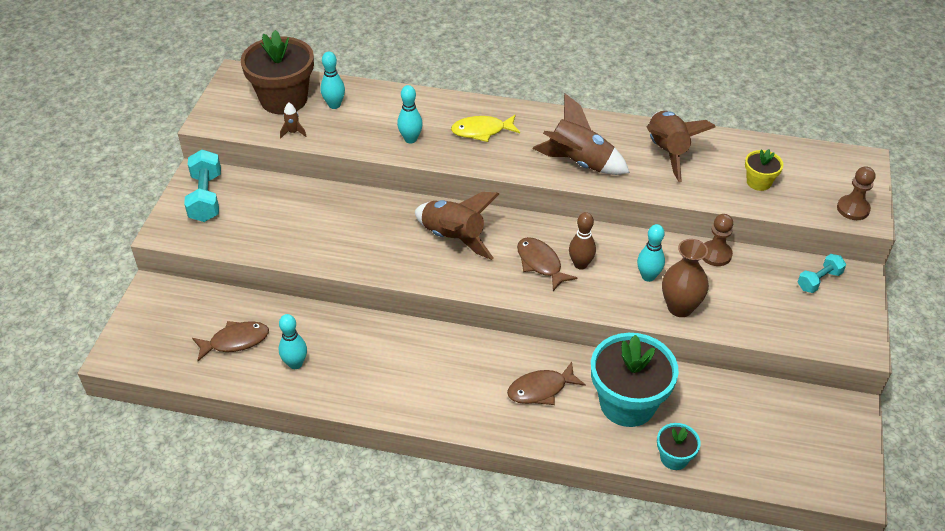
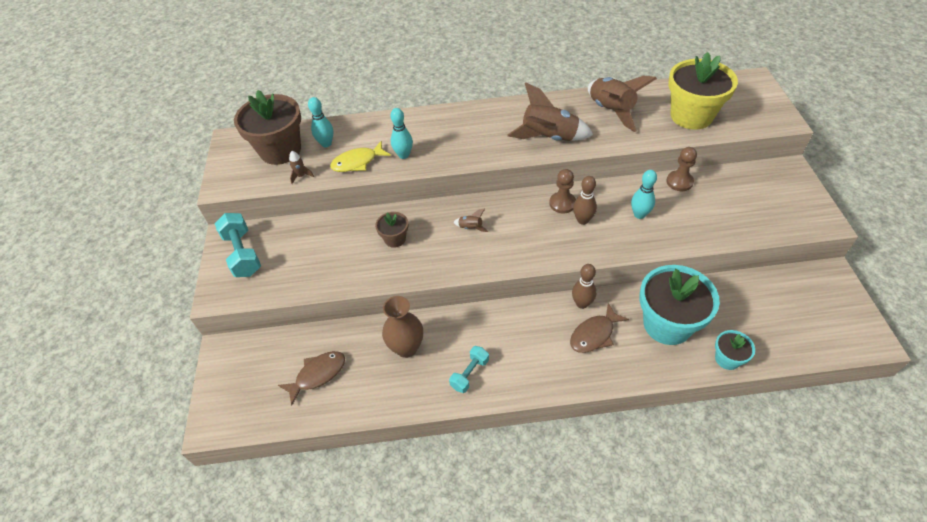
camera: 15 degrees left, 5 degrees up
(295, 364) = (380, 378): turquoise bowling pin -> none
(367, 227) = (395, 239): none -> brown flower pot
(453, 238) = (471, 228): brown rocket -> brown rocket, size x0.42
(482, 131) = (458, 133): yellow fish -> yellow fish (357, 162)
(540, 263) = (551, 229): brown fish -> none
(544, 355) = (582, 303): none -> brown bowling pin
(680, 307) = (677, 233): brown vase -> brown vase (406, 348)
(758, 182) = (691, 116): yellow flower pot -> yellow flower pot, size x2.07
(819, 280) = (765, 180): turquoise dumbbell -> turquoise dumbbell (470, 374)
(853, 209) = (770, 117): brown pawn -> brown pawn (562, 203)

